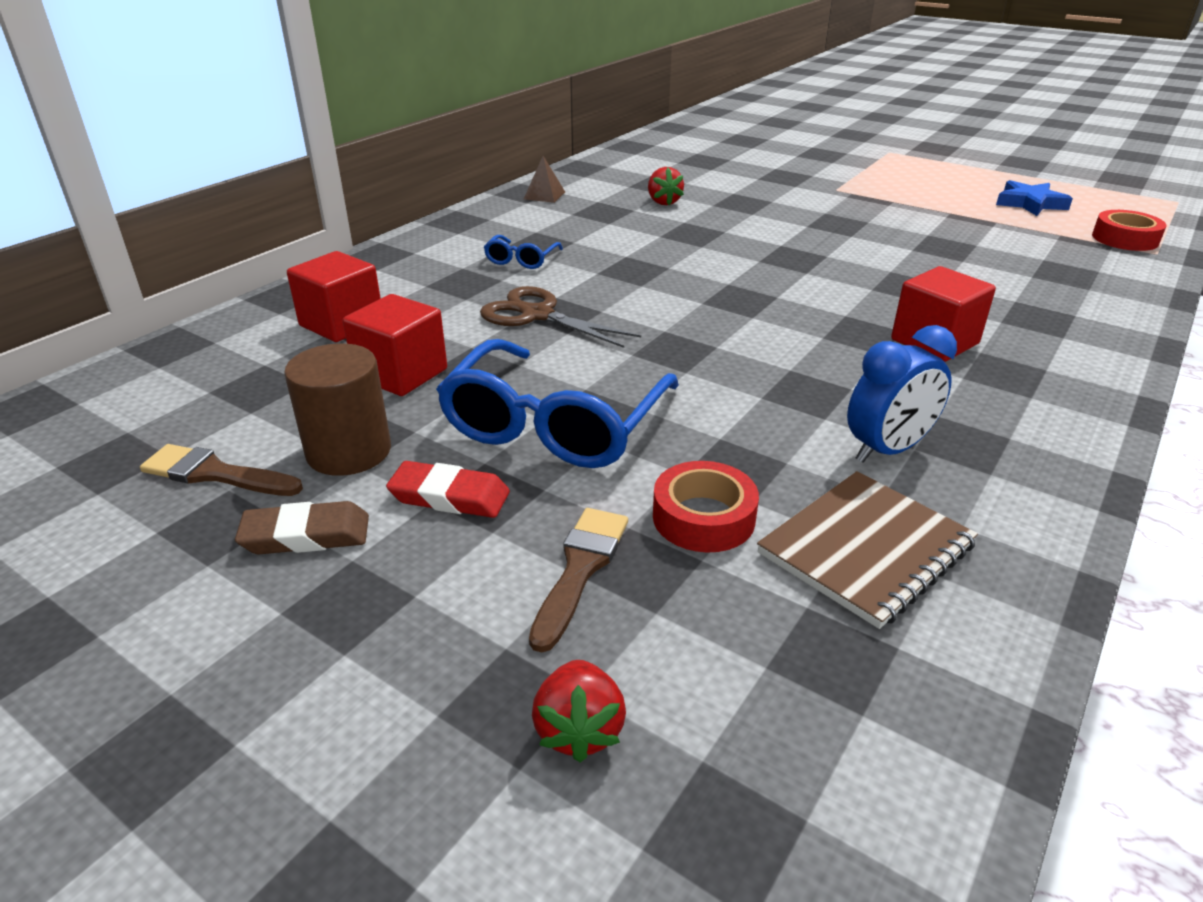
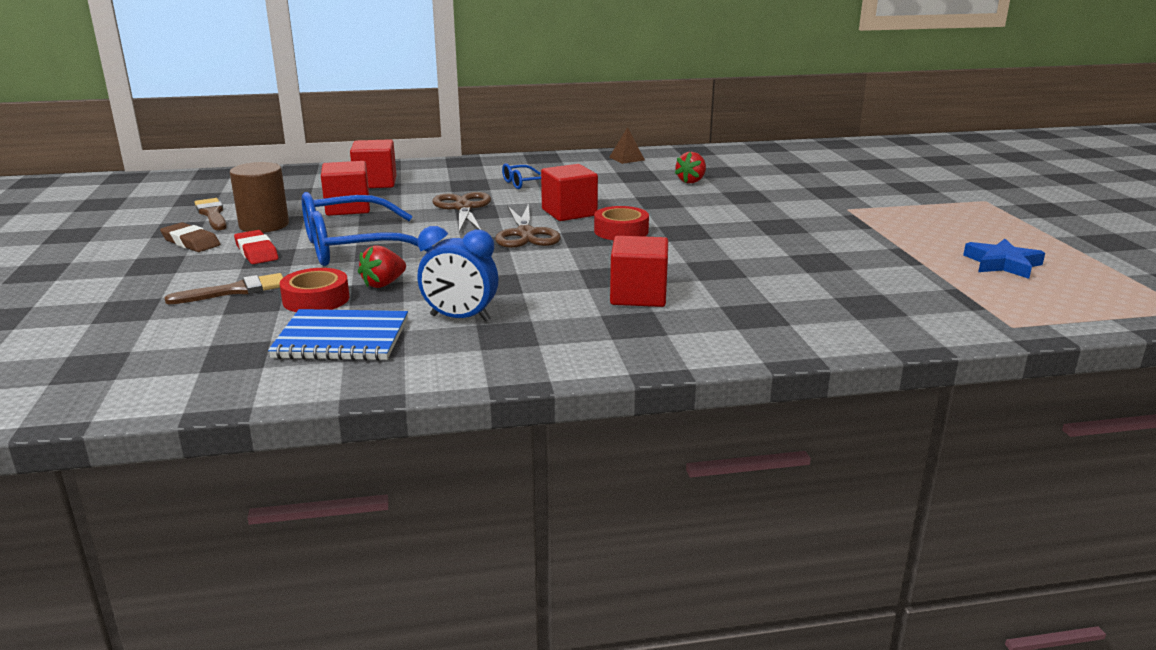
camera: 45 degrees right, 10 degrees down
(579, 729) = (124, 324): red strawberry -> red strawberry (383, 284)
(653, 277) = (569, 212): none -> red cube
(681, 320) = (526, 234): none -> brown scissors
(865, 549) = (342, 339): brown notebook -> blue notebook
(1125, 239) = (1014, 309): red tape -> red tape (621, 231)

